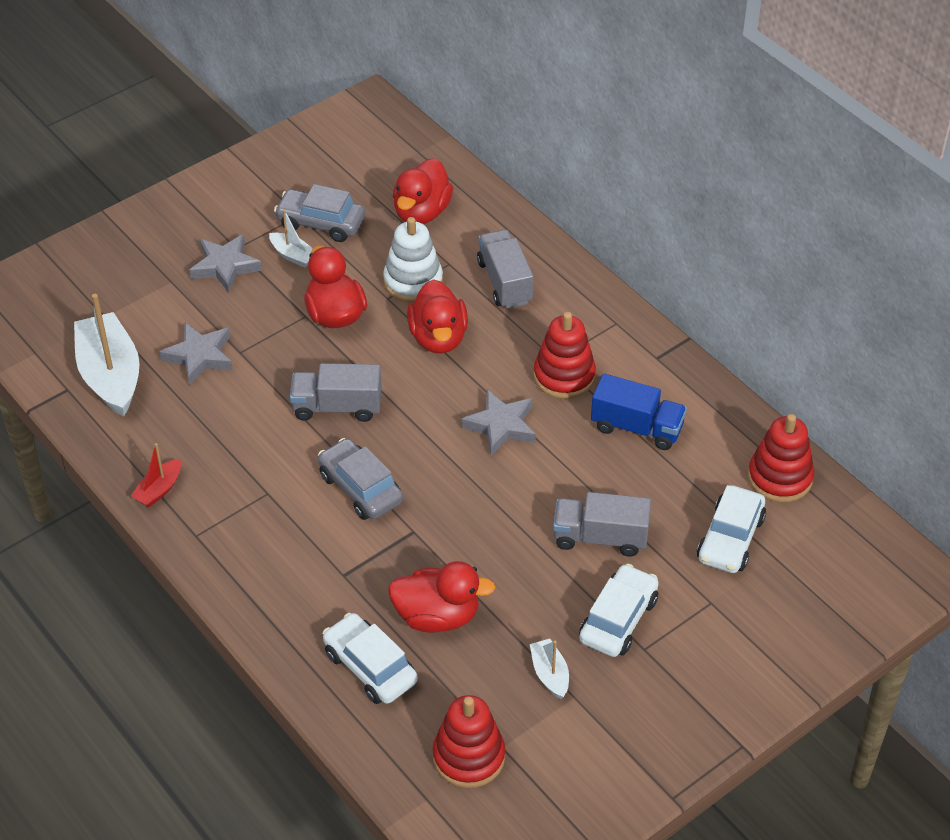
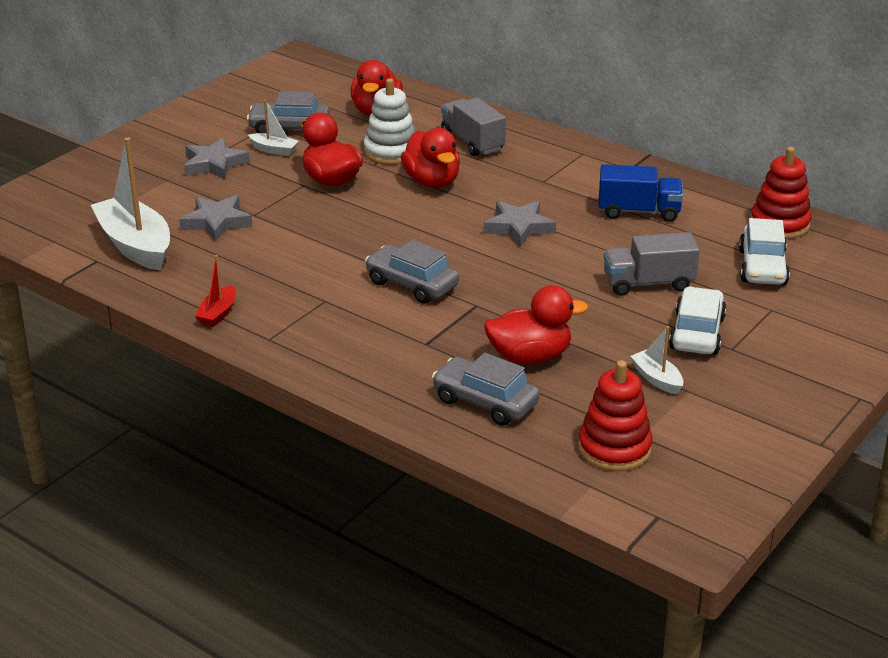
camera: 15 degrees left, 15 degrees down
(337, 407) = (362, 236): grey truck -> none
(370, 667) = (485, 402): white car -> grey car
(564, 376) = (556, 190): red stacking toy -> none

